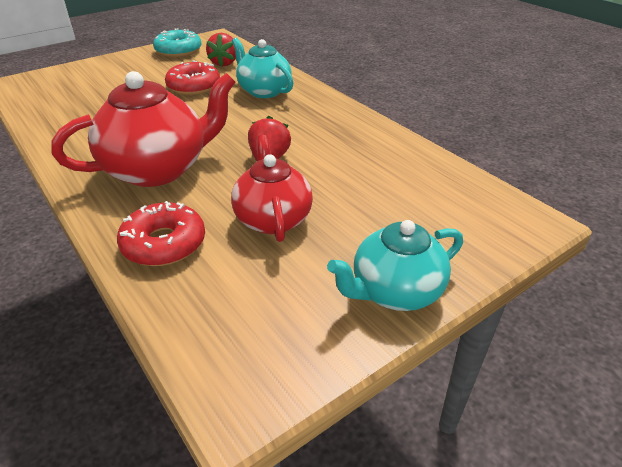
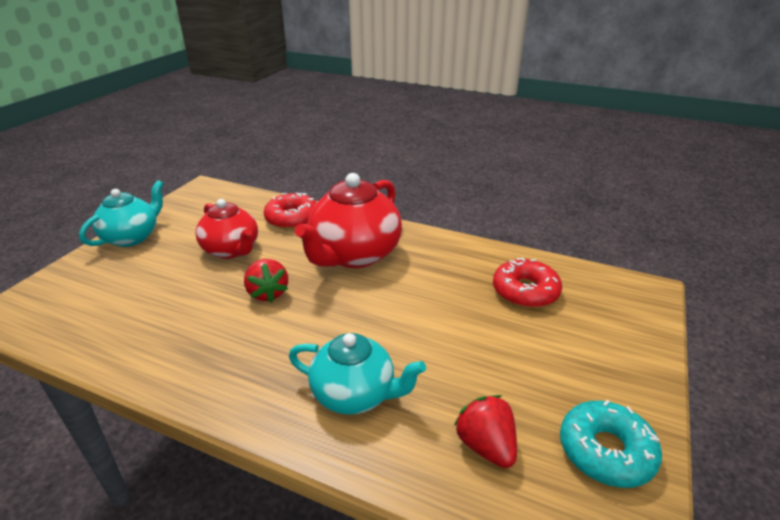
camera: 150 degrees right, 5 degrees down
(194, 86) = (455, 364): red donut -> red donut (525, 291)

